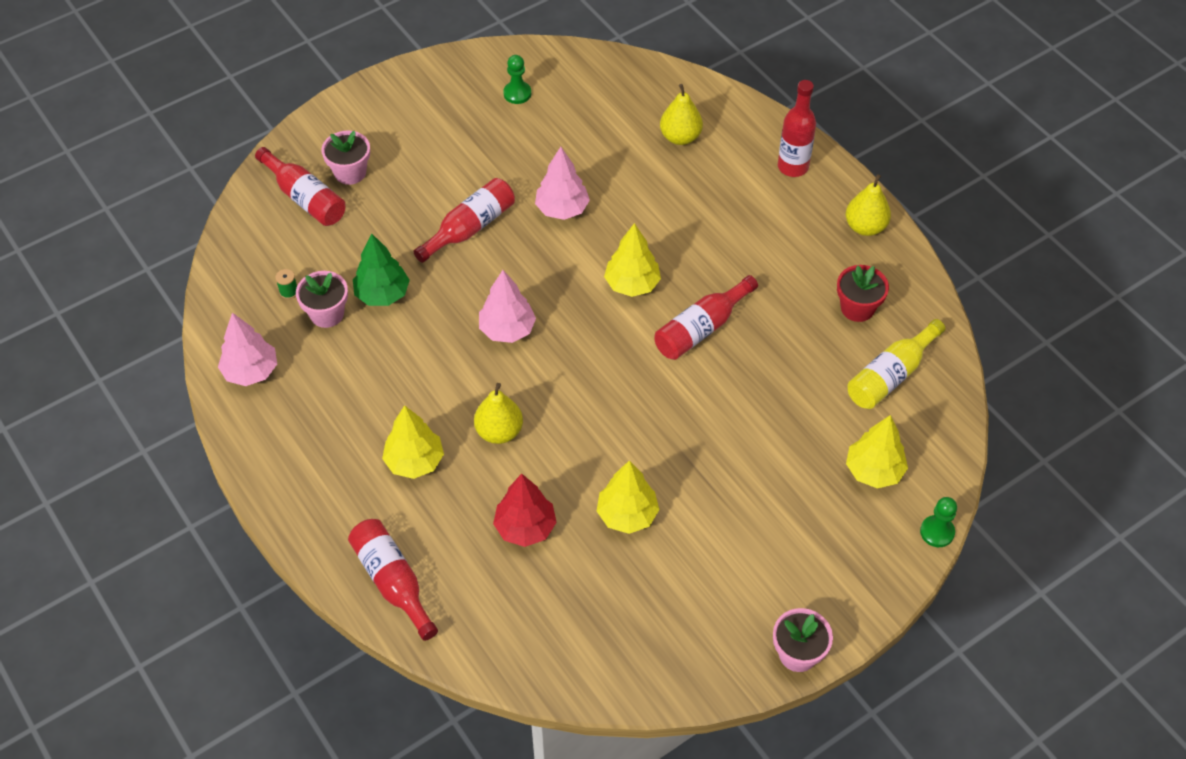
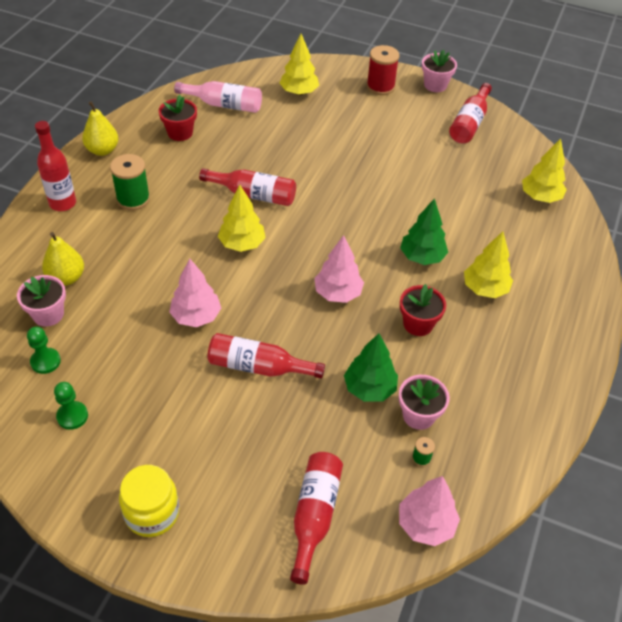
camera: 125 degrees left, 5 degrees down
(251, 371) = (512, 433): pink tree -> pink tree (425, 524)
(350, 172) = (258, 497): pink flower pot -> pink flower pot (48, 314)
(391, 109) = (152, 513): none -> yellow jar
(392, 581) = (569, 255): red bottle -> red bottle (469, 123)
(419, 374) = (418, 324): none -> red flower pot
(499, 432) = (422, 257): yellow pear -> green tree
(525, 527) = (473, 213): red tree -> none
(627, 515) = (421, 174): yellow tree -> yellow tree (540, 197)
(763, 223) = (133, 199): none -> green spool
(833, 578) = (380, 87): none -> red spool
(891, 375) = (224, 105): yellow bottle -> pink bottle
(937, 532) = (317, 61): green pawn -> green pawn (45, 361)

